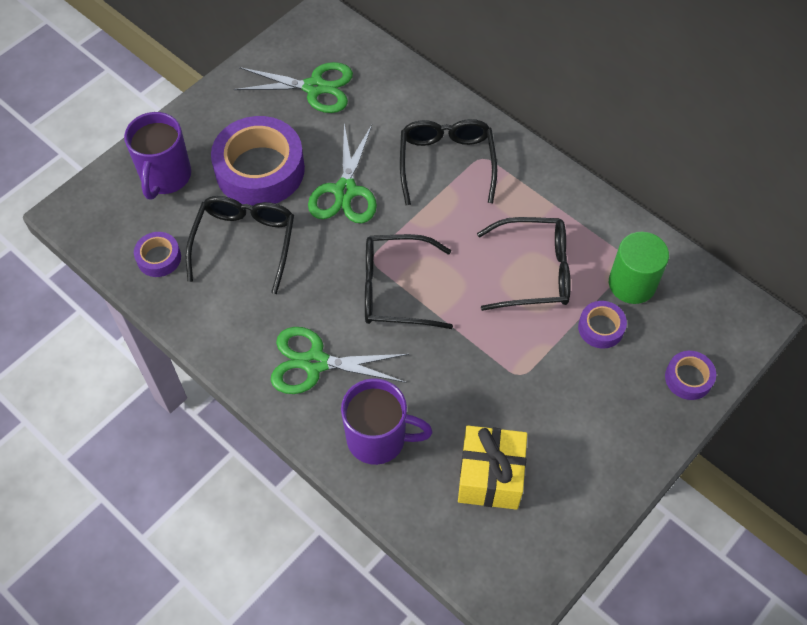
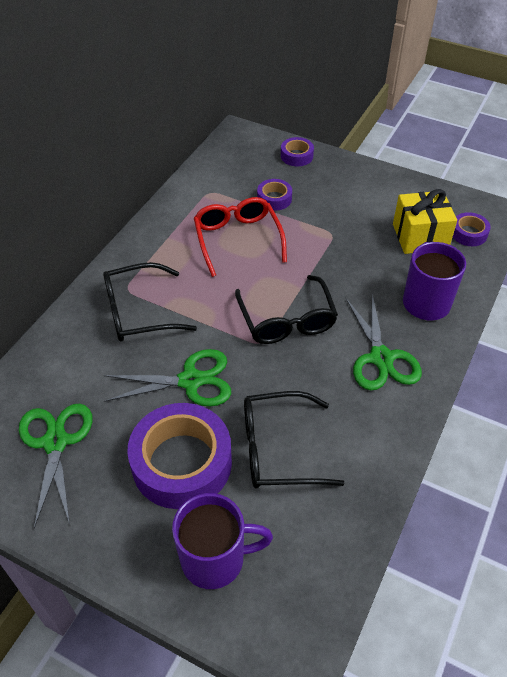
camera: 105 degrees left, 10 degrees down
(159, 258) = (324, 526): purple tape -> purple tape (468, 233)
(534, 271) = (237, 239): black glasses -> red glasses
(632, 283) = (230, 188): green cylinder -> none

